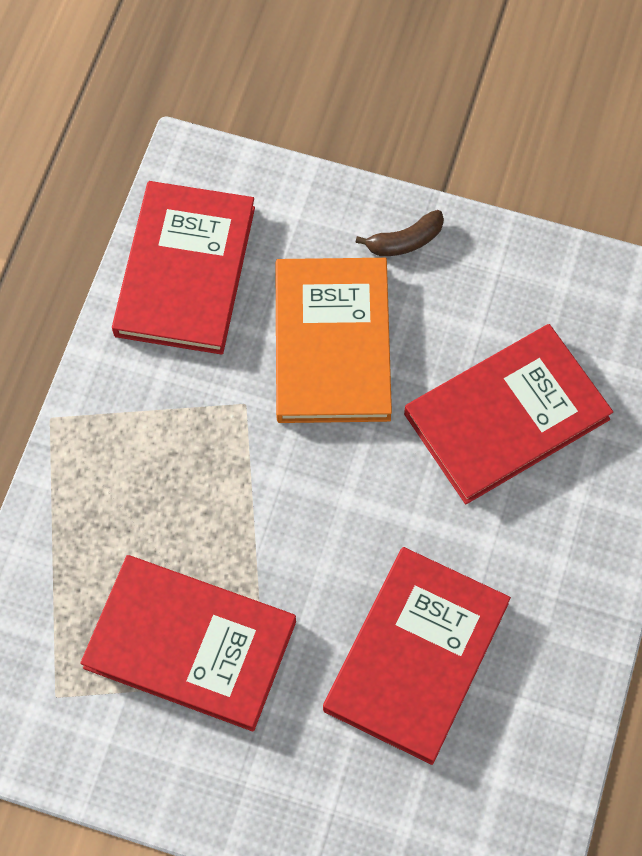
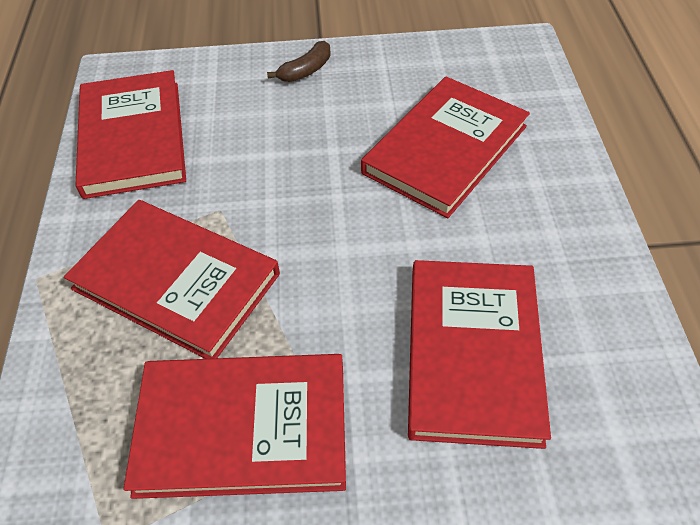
camera: 20 degrees left, 15 degrees down
(177, 473) = (176, 281): none -> red book
(332, 343) = (278, 147): orange book -> none

